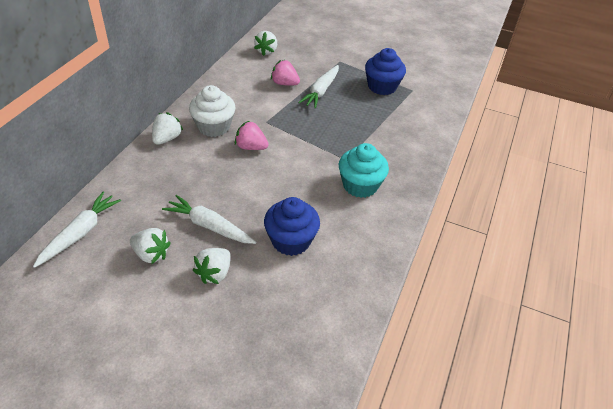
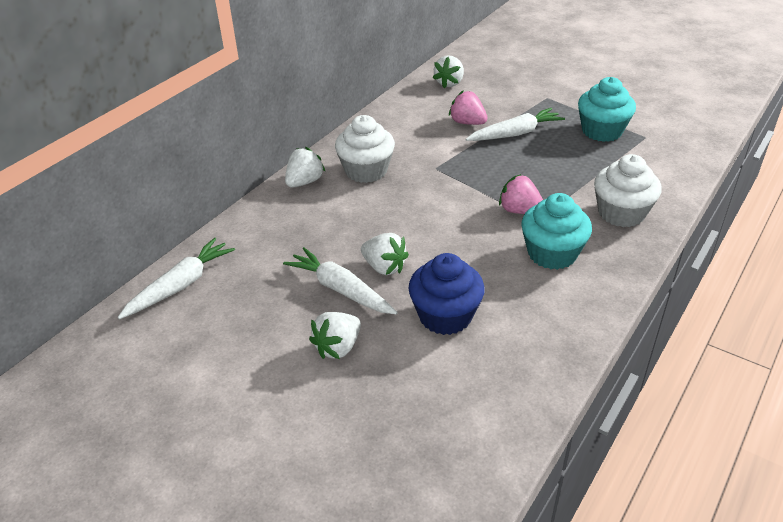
camera: 15 degrees right, 5 degrees down
(151, 254) = (262, 317): white strawberry -> white strawberry (384, 267)
(251, 147) = (410, 198): pink strawberry -> pink strawberry (519, 211)
(321, 91) = (515, 134): white carrot -> white carrot turned 150 degrees counterclockwise
(382, 87) = (602, 131): blue cupcake -> turquoise cupcake
(403, 150) = (621, 213): none -> white cupcake

